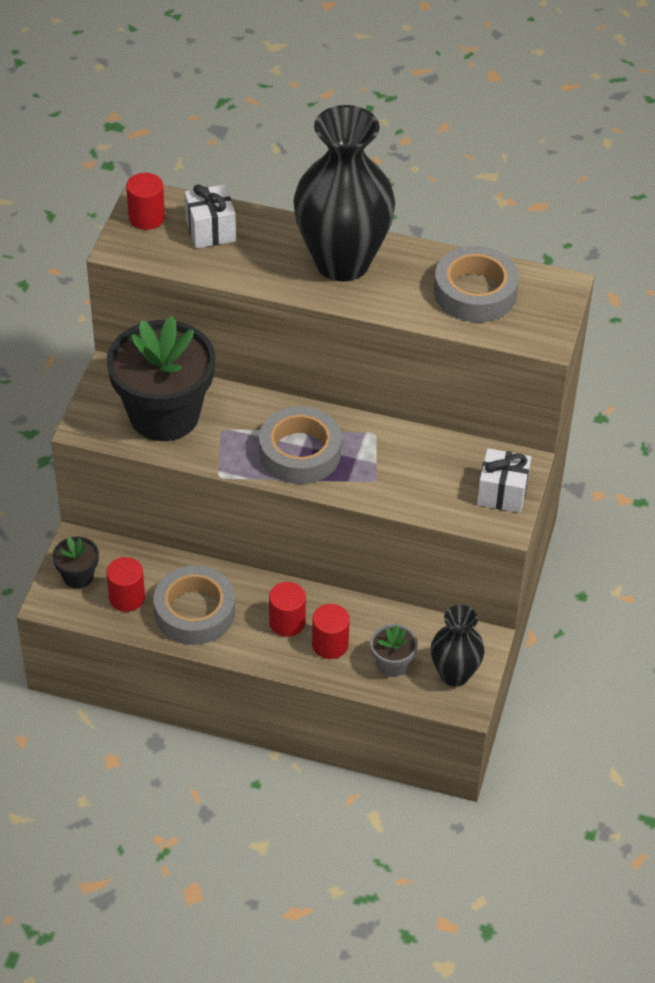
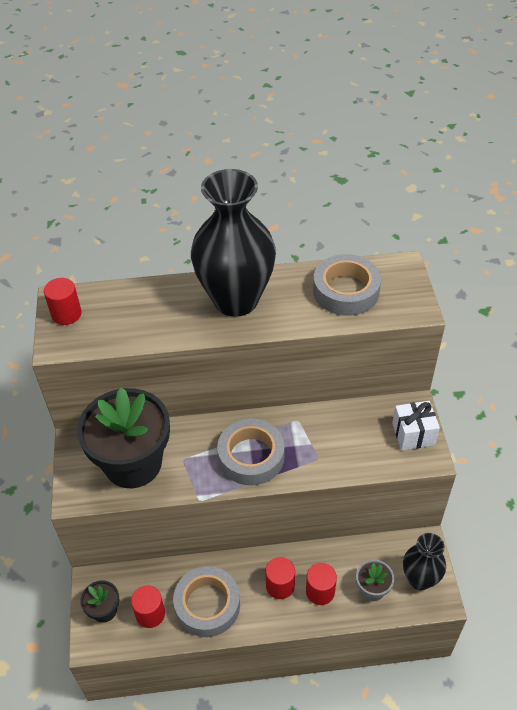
camera: 20 degrees left, 0 degrees up
(210, 230) = (122, 308): white gift -> none

